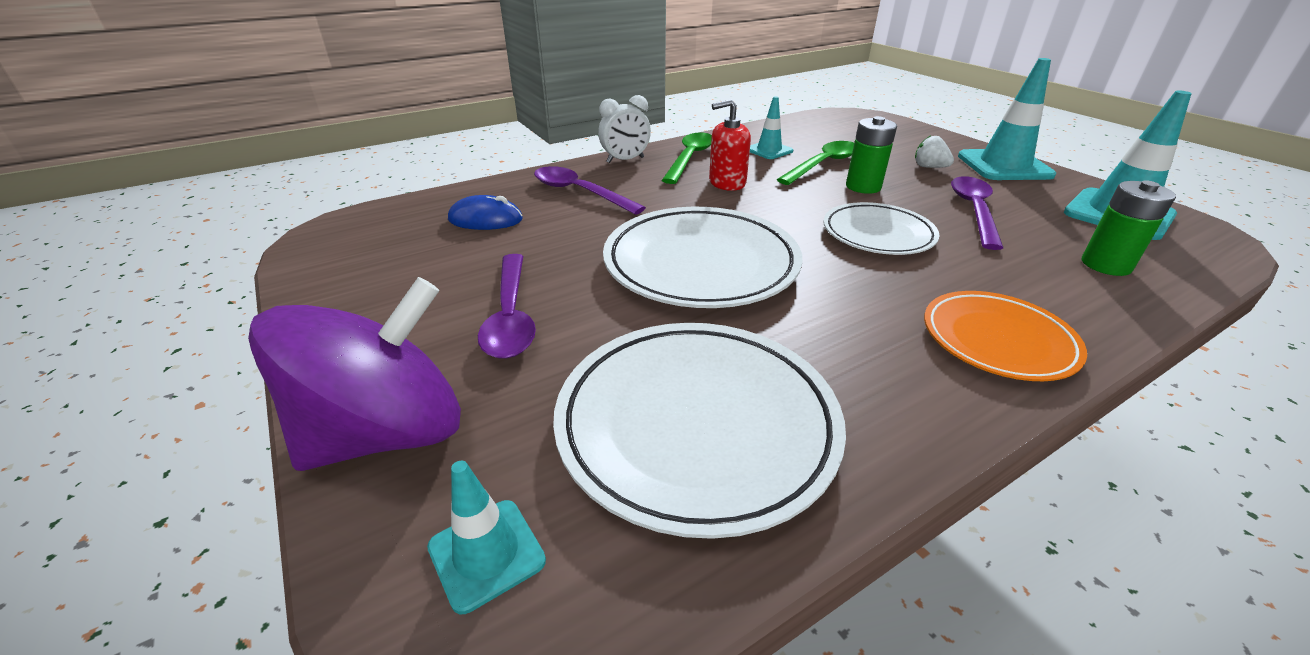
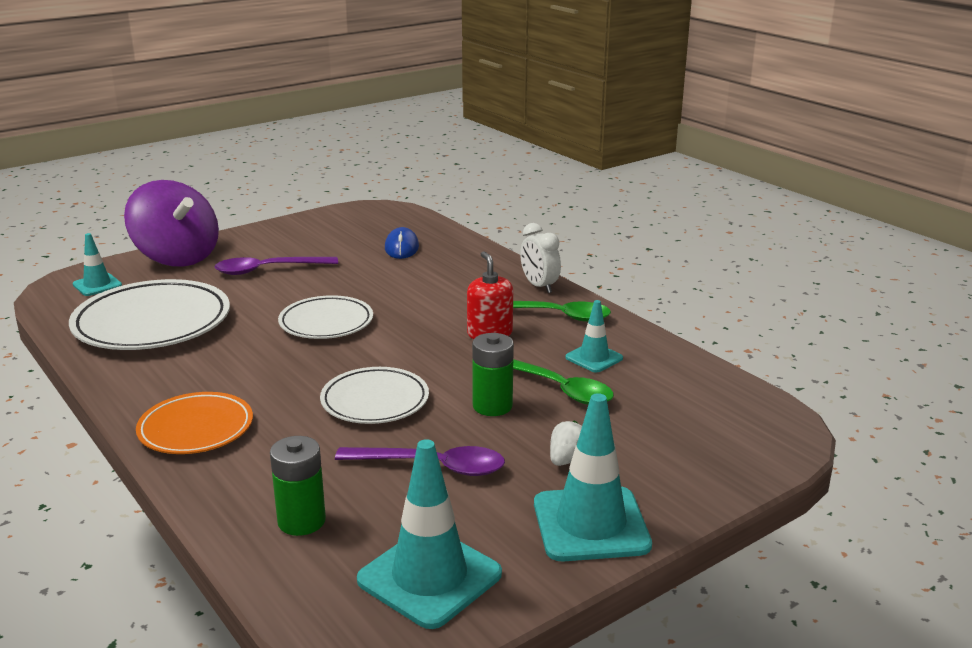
camera: 85 degrees right, 10 degrees down
(580, 192) = (456, 273): purple spoon -> none
(701, 264) = (326, 323): white plate -> white plate, size x0.61

